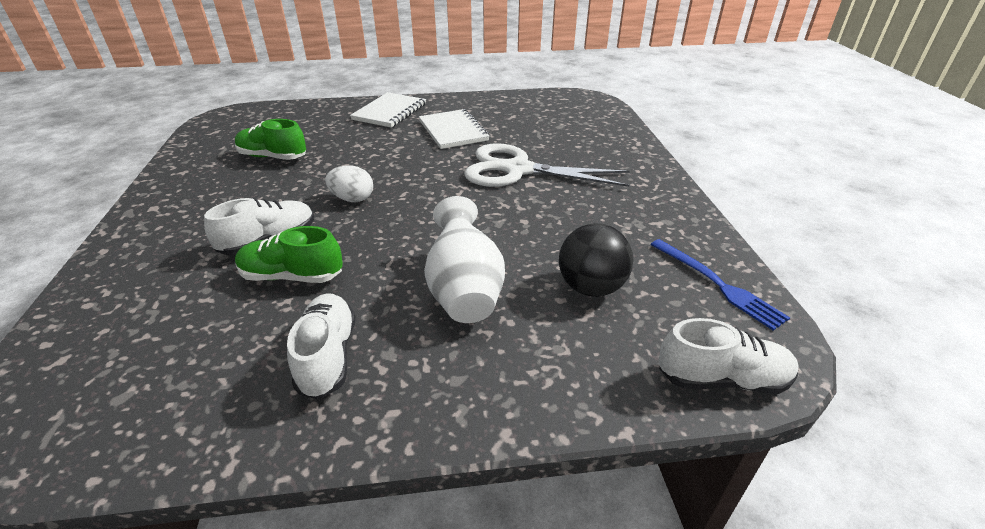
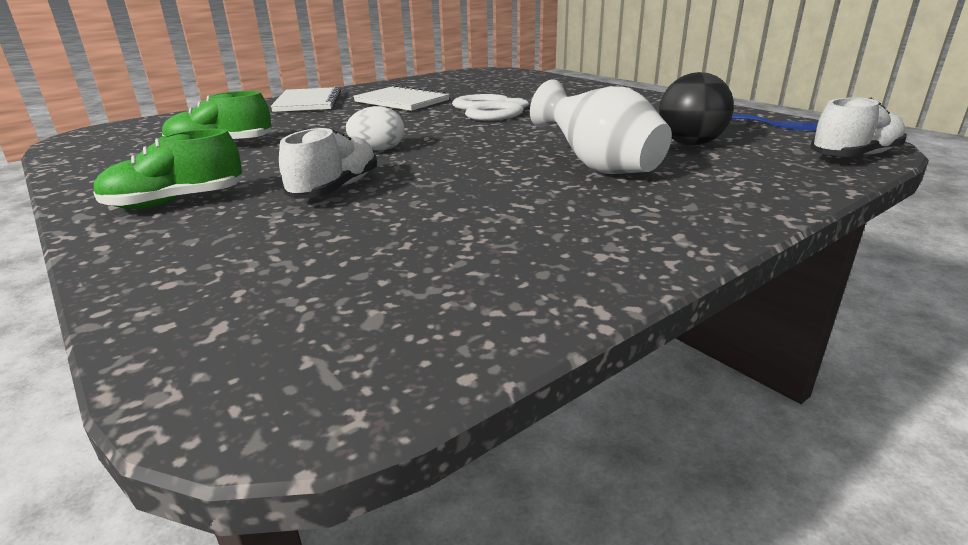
camera: 30 degrees left, 10 degrees down
(292, 276) = (412, 200): green shoe -> green shoe (176, 202)
(328, 356) = (554, 228): white shoe -> none

